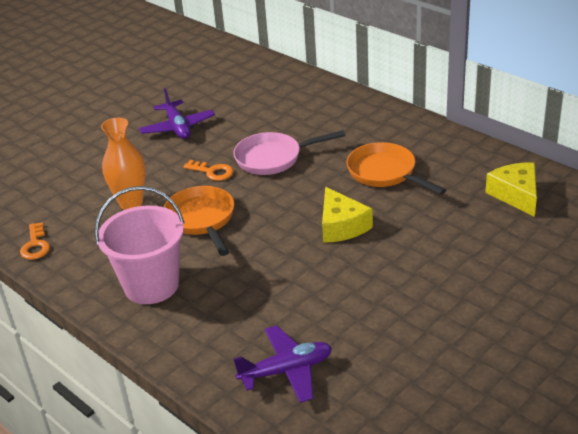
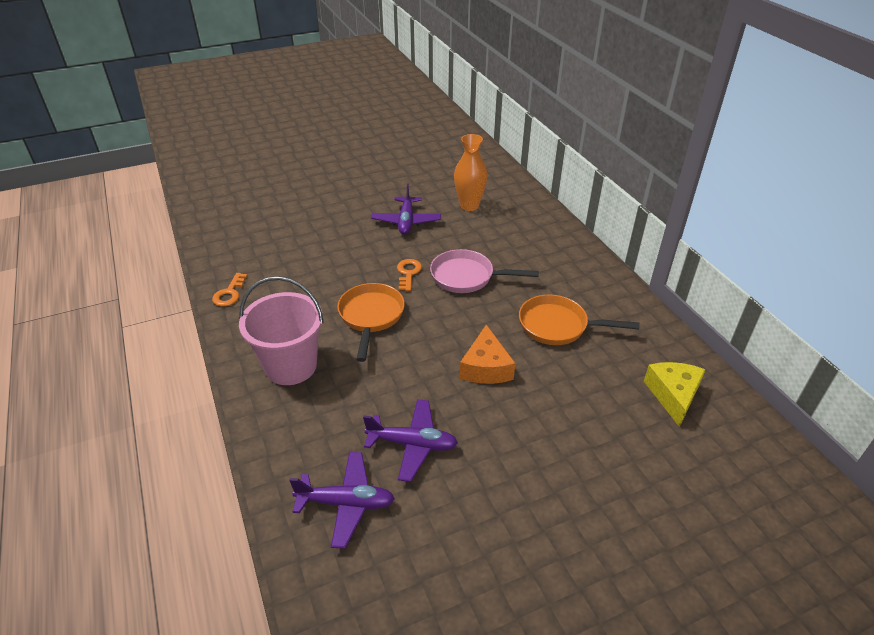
camera: 20 degrees right, 5 degrees up
(131, 203) = (325, 280): orange vase -> orange vase (469, 206)
(212, 172) = (408, 273): orange key -> orange key turned 135 degrees counterclockwise
(315, 307) = (412, 444): none -> purple plane
(341, 226) = (486, 367): yellow cheese -> orange cheese
(385, 173) = (558, 326): orange pan -> orange pan turned 60 degrees counterclockwise

